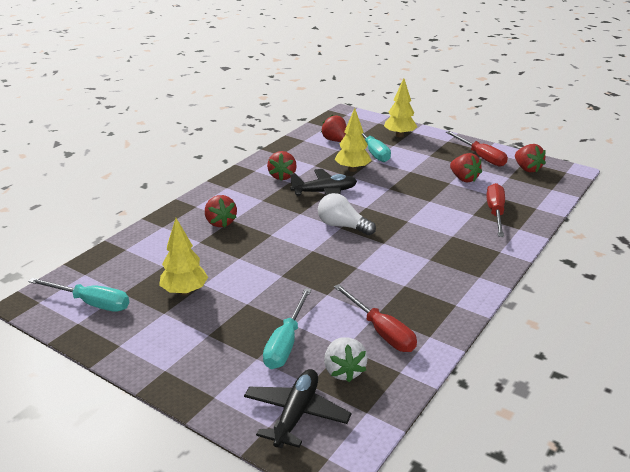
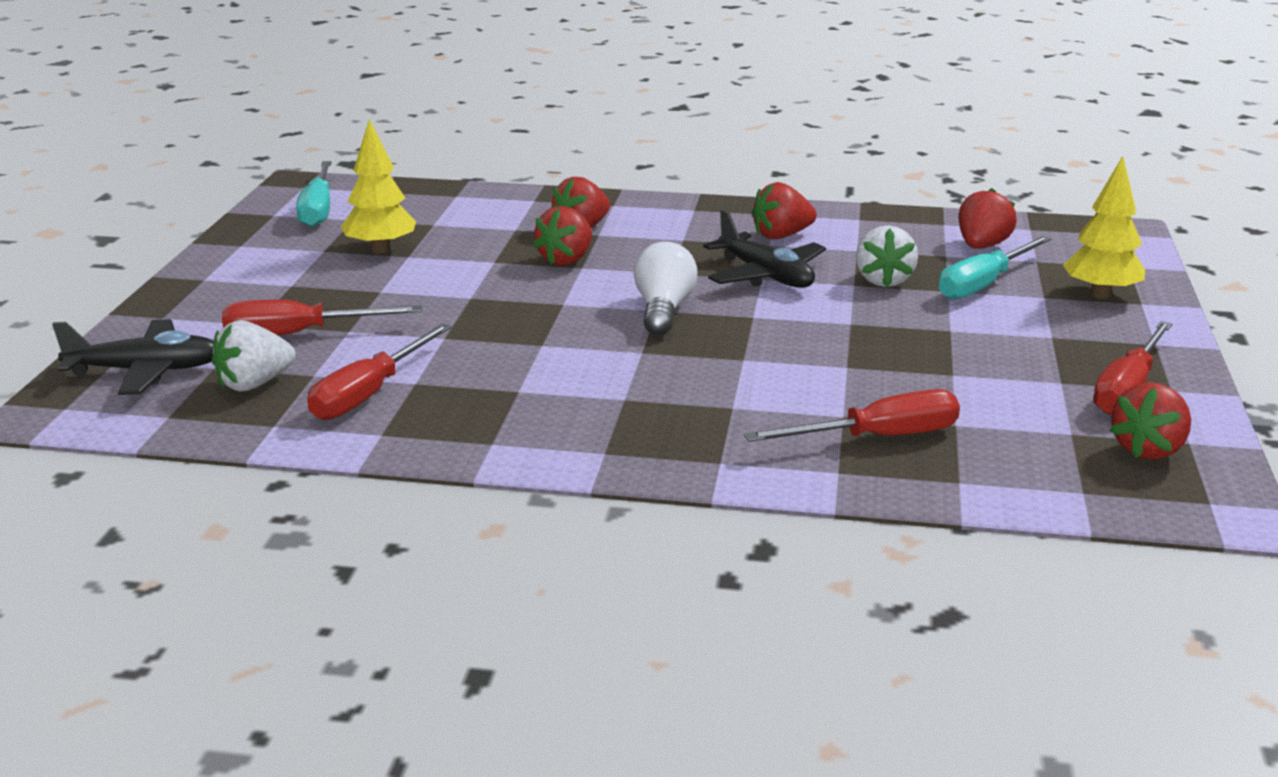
camera: 65 degrees right, 5 degrees down
(285, 343) = (299, 334): turquoise screwdriver -> red screwdriver
(352, 169) = (883, 280): yellow tree -> white strawberry
(463, 179) = (990, 385): red strawberry -> red strawberry (566, 260)

